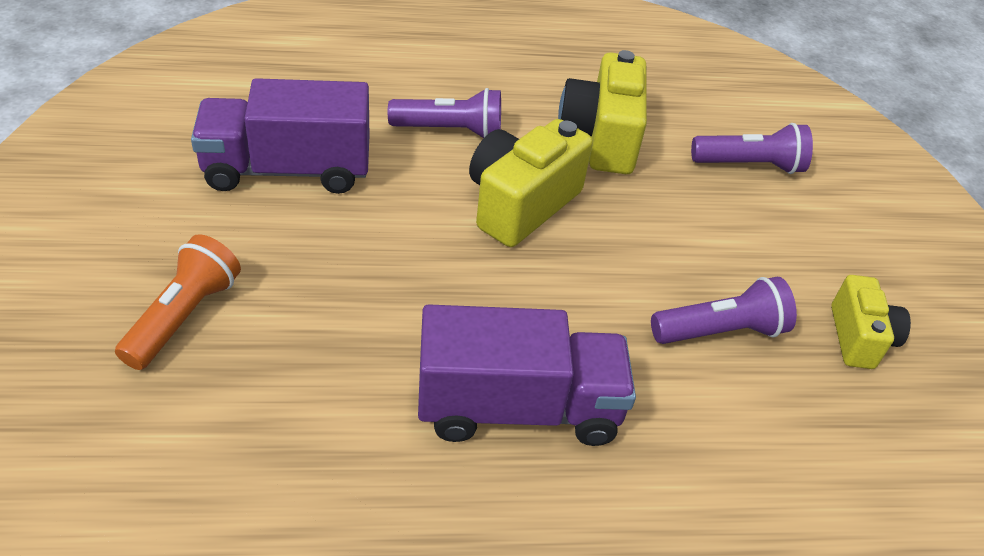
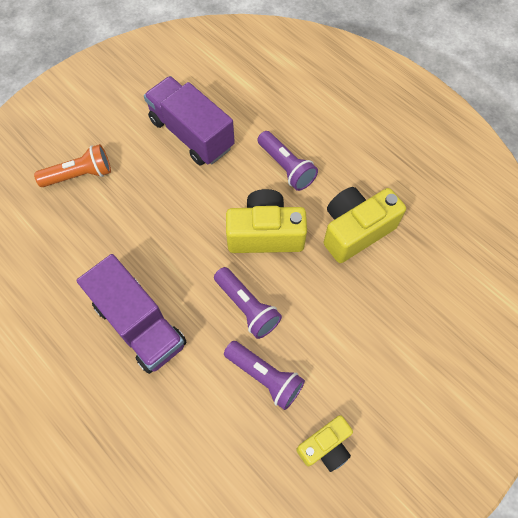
camera: 55 degrees right, 20 degrees up
(750, 165) = (415, 313): purple flashlight -> purple flashlight (247, 307)

